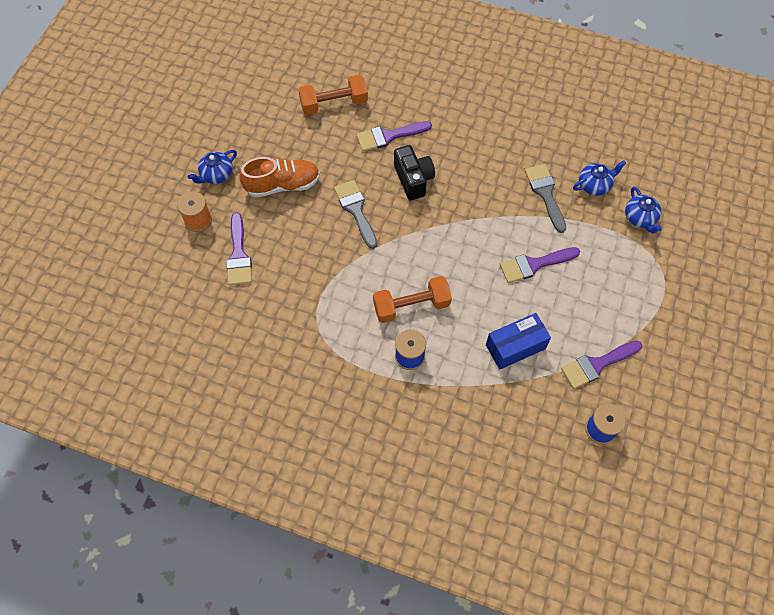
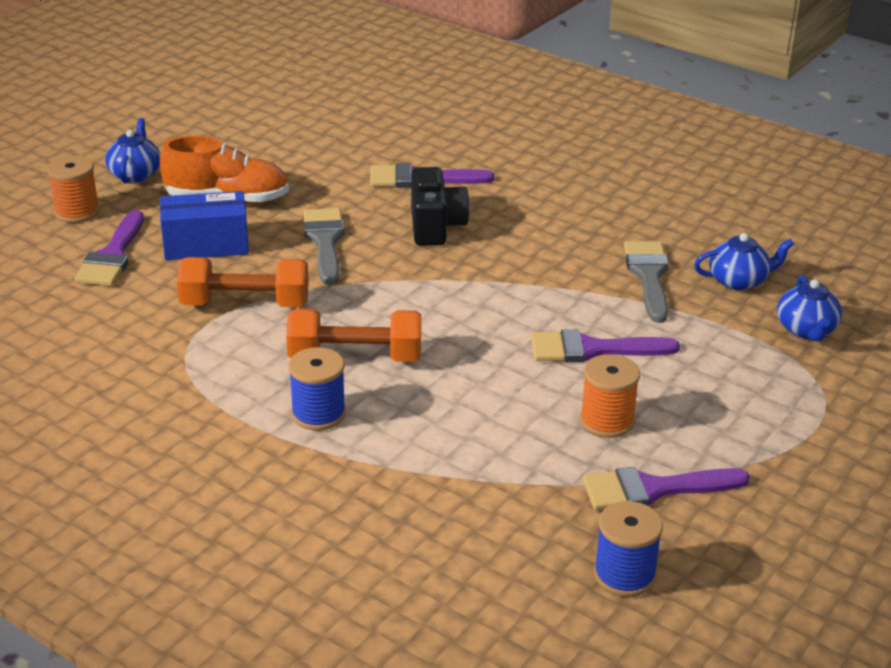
camera: 15 degrees right, 30 degrees down
(216, 175) = (135, 174): blue teapot -> blue teapot turned 120 degrees clockwise
(334, 103) = (355, 136): orange dumbbell -> orange dumbbell (245, 304)
(515, 347) = (511, 438): blue box -> blue box (206, 245)
(559, 320) = (607, 421): none -> orange spool

